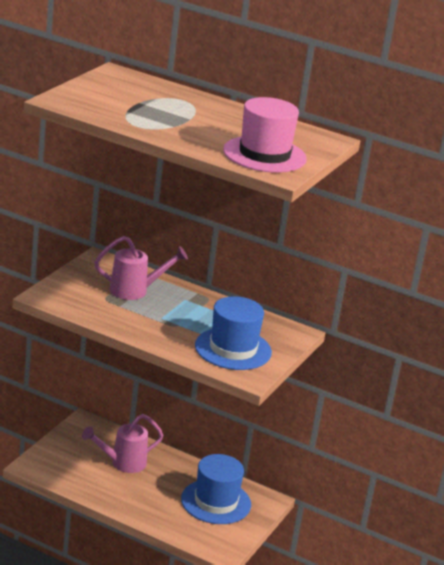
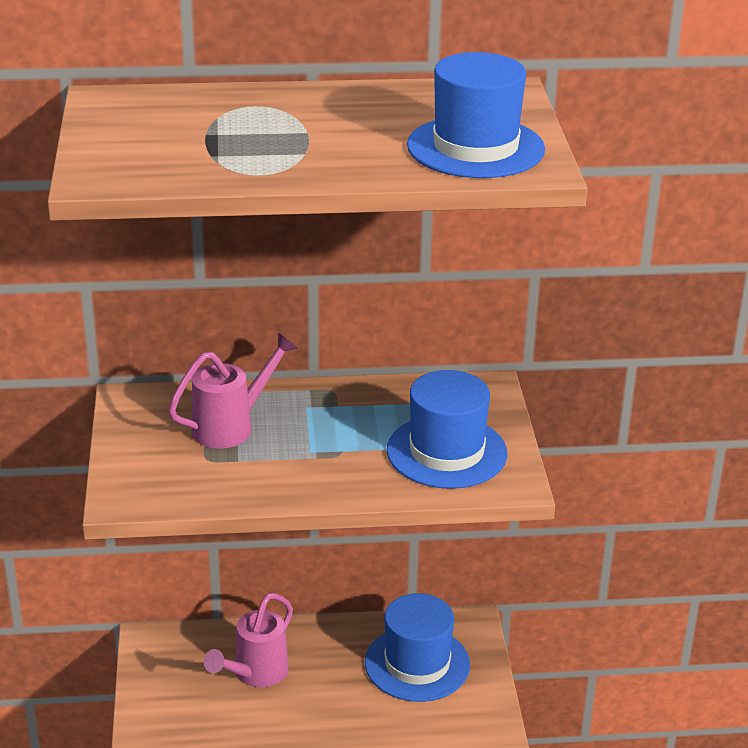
camera: 30 degrees left, 5 degrees up
(264, 155) = (475, 147): pink hat -> blue hat

